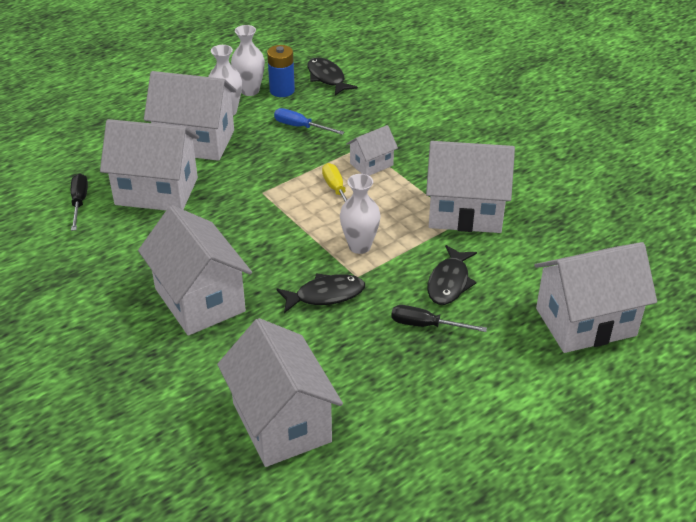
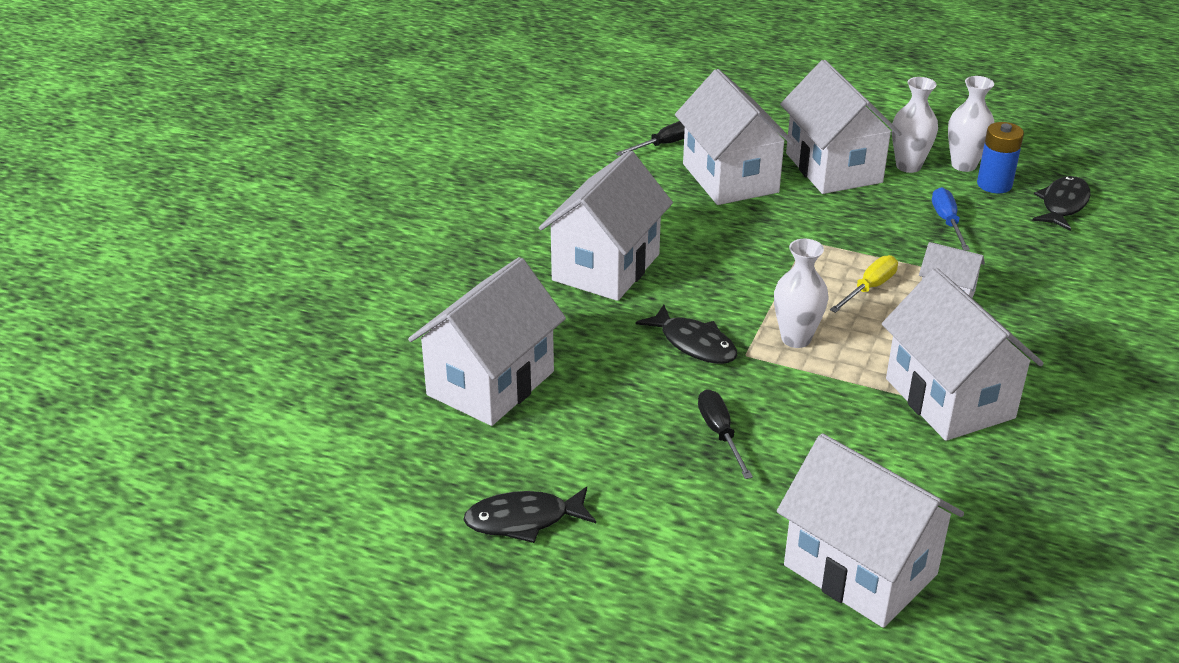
camera: 60 degrees right, 5 degrees down
(449, 282) = (809, 428): black fish -> black fish (524, 520)

